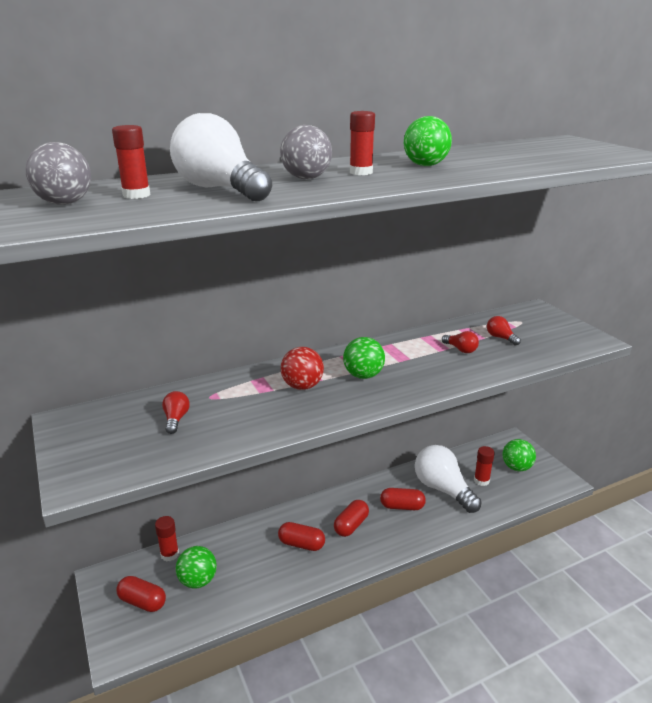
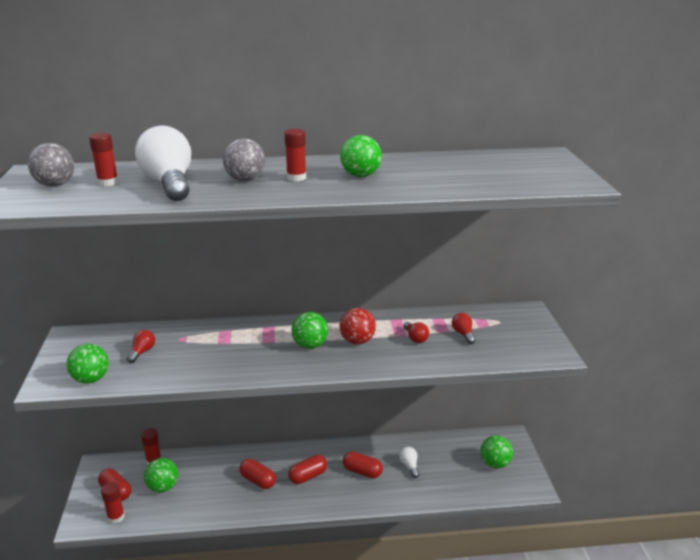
camera: 20 degrees right, 0 degrees up
(133, 463) = (91, 379): none -> green ball
(302, 386) = (254, 344): red ball -> red ball (357, 341)
(442, 489) = (409, 466): white light bulb -> white light bulb, size x0.45
(481, 480) = (451, 467): red glue stick -> red glue stick (116, 517)

